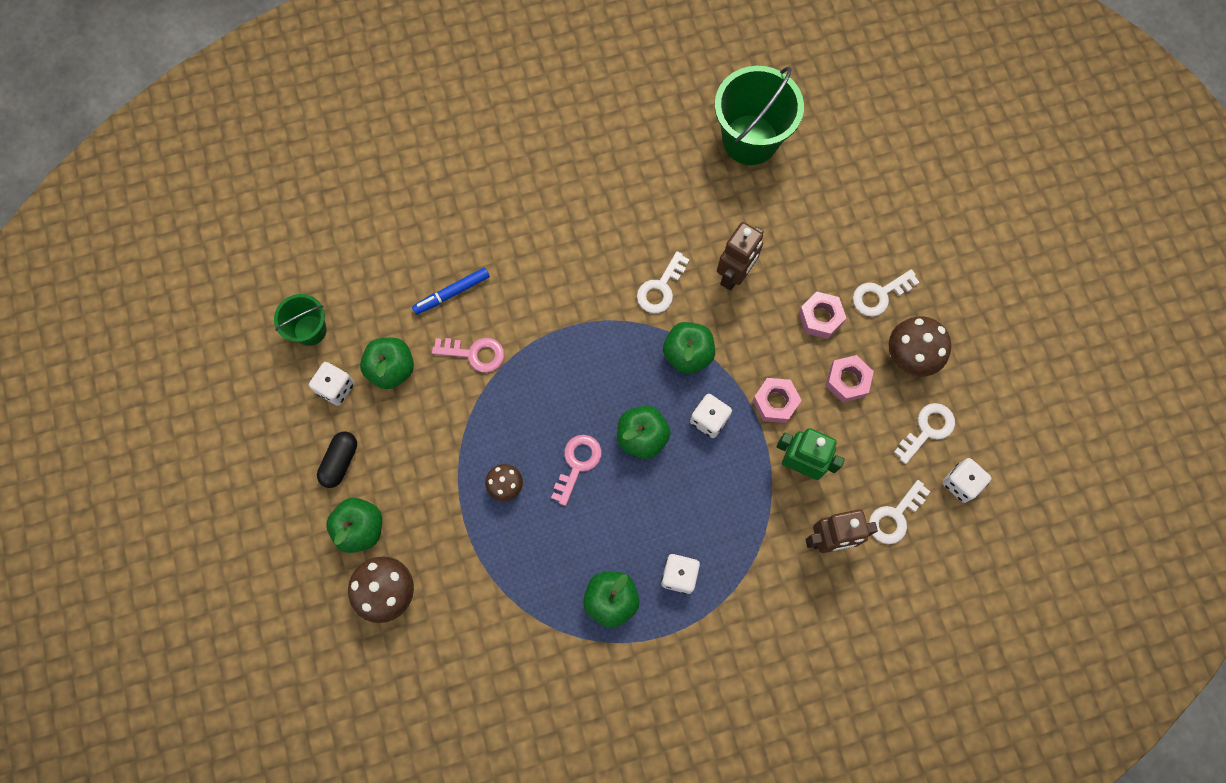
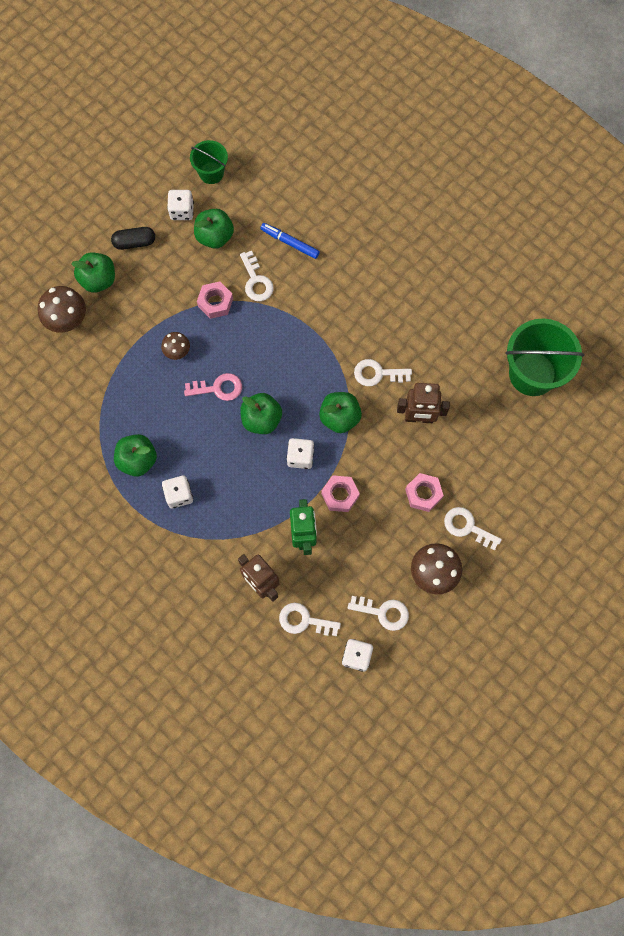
camera: 60 degrees right, 0 degrees up
(475, 353) = (256, 281): pink key -> white key
(847, 381) = (386, 537): pink nut -> pink nut (215, 302)

